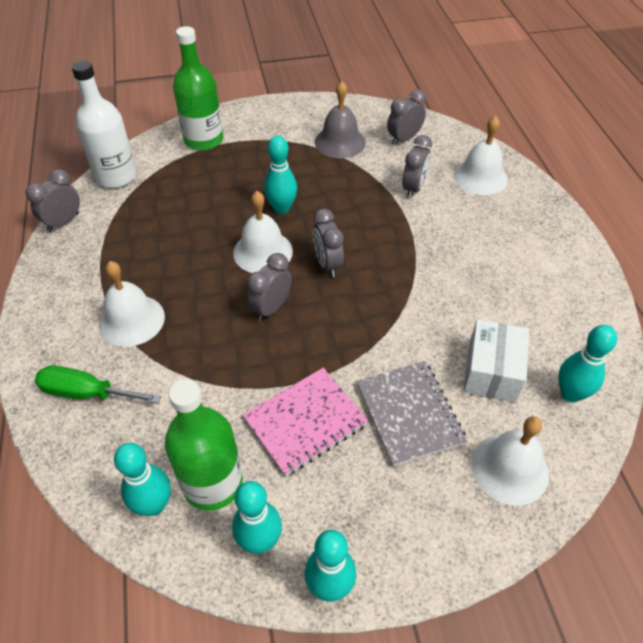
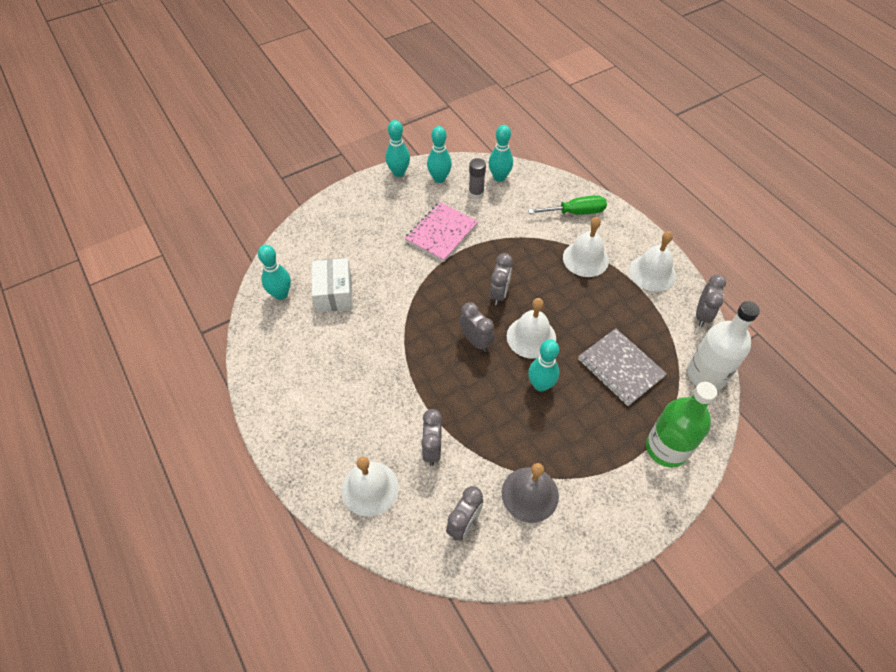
camera: 160 degrees right, 5 degrees up
(213, 483) = (476, 193): green bottle -> grey glue stick
(409, 413) = (382, 254): grey notebook -> grey notebook (620, 368)
(510, 468) = (317, 242): white bell -> white bell (652, 272)

